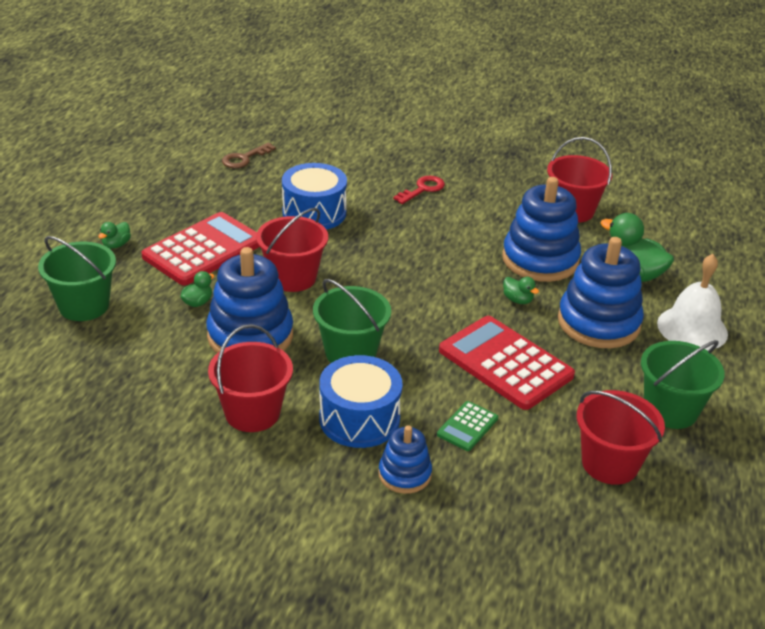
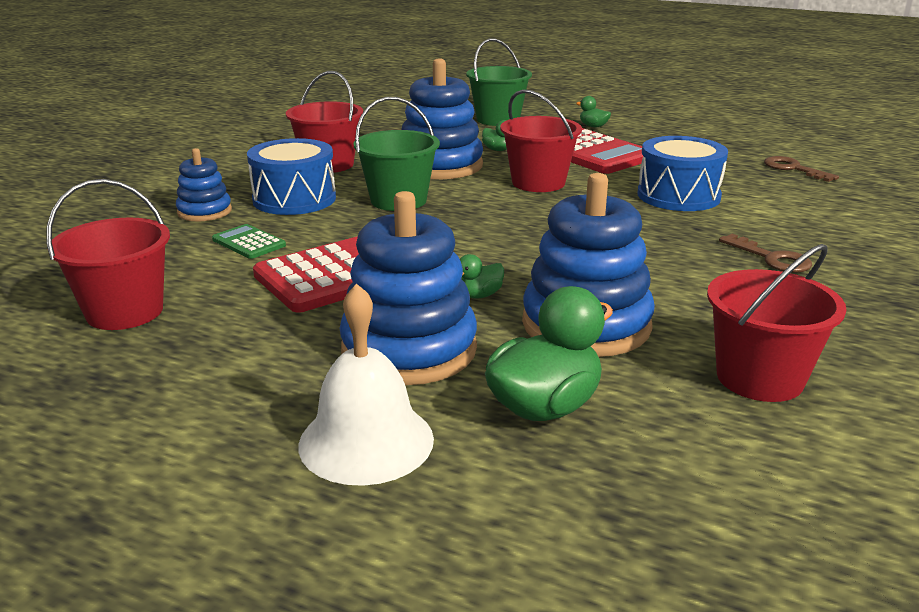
camera: 100 degrees right, 10 degrees down
(422, 189) = (771, 258): red key -> brown key
(670, 410) = (182, 374): green bucket -> none

